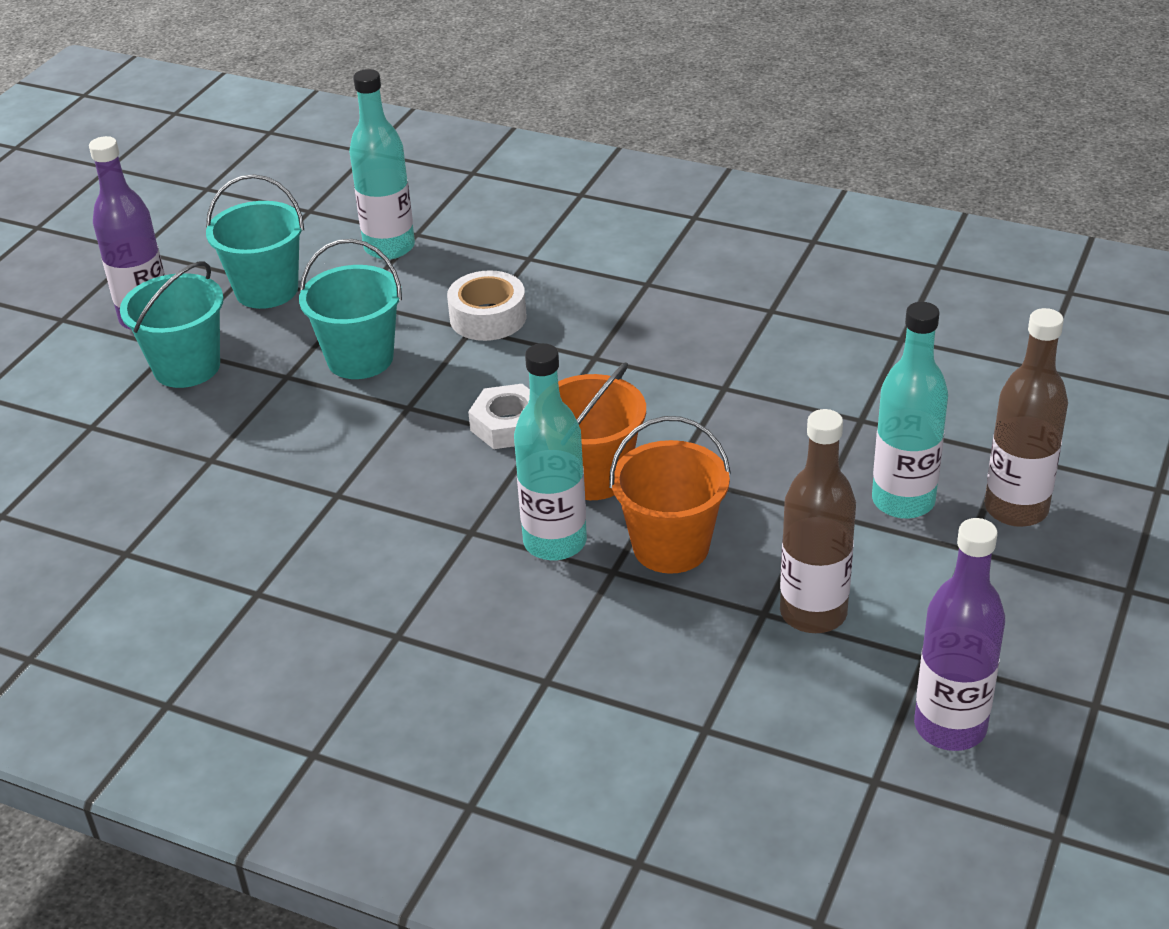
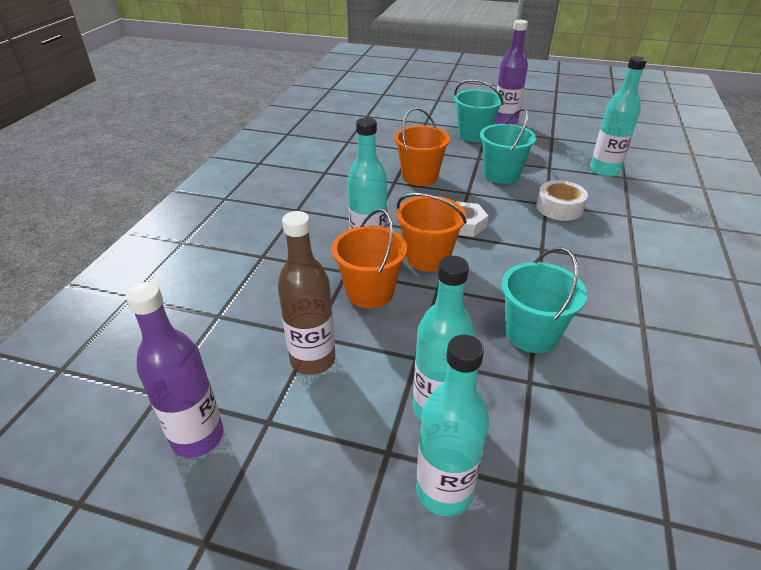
camera: 80 degrees right, 0 degrees up
(266, 290) = (543, 144): turquoise bucket -> turquoise bucket (531, 334)
(329, 459) = (419, 177): none -> orange bucket
(1016, 509) = (444, 491): brown bottle -> turquoise bottle

